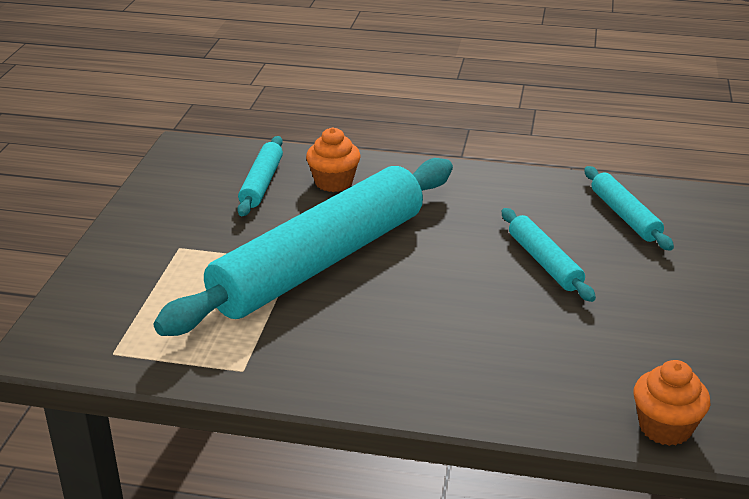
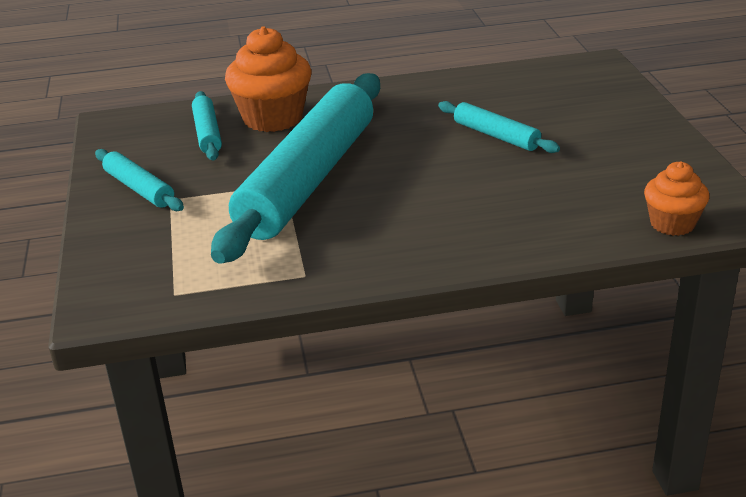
camera: 20 degrees left, 0 degrees up
(334, 182) = (273, 118): orange cupcake -> orange cupcake, size x1.68
(624, 216) = (534, 89): turquoise rolling pin -> turquoise rolling pin (139, 188)

